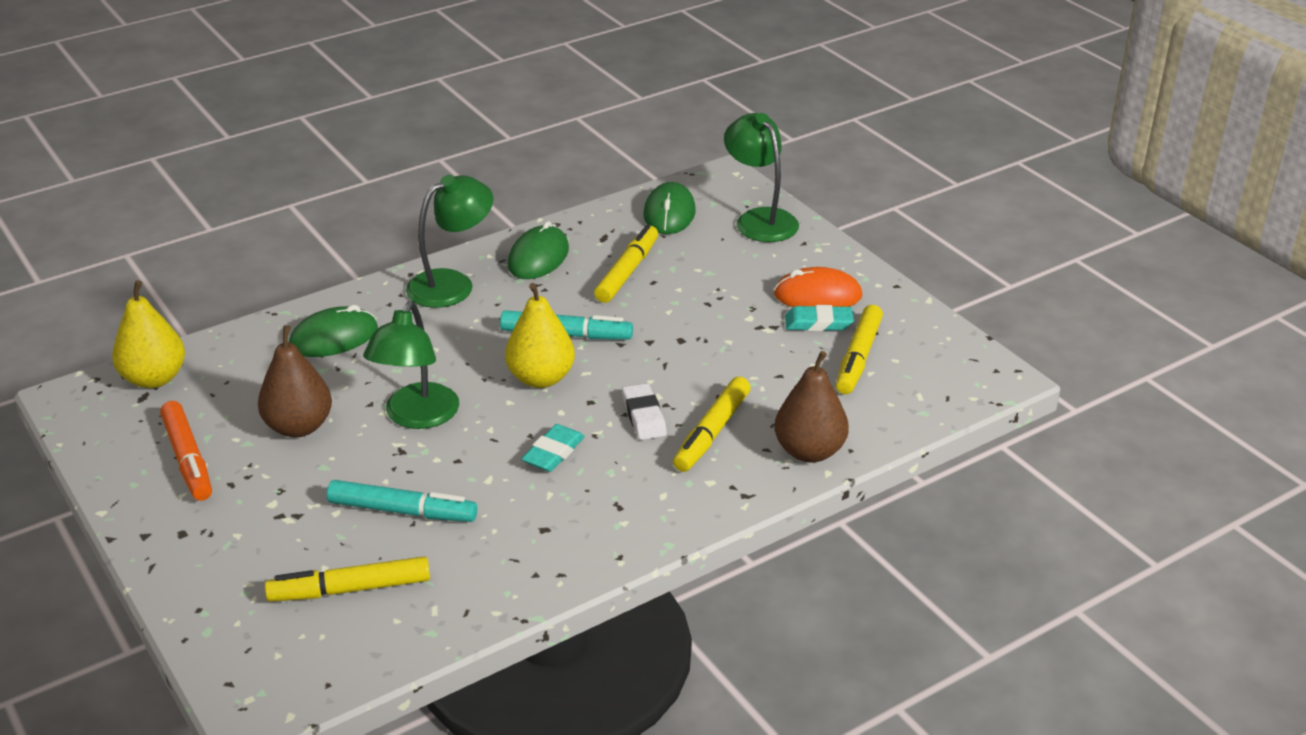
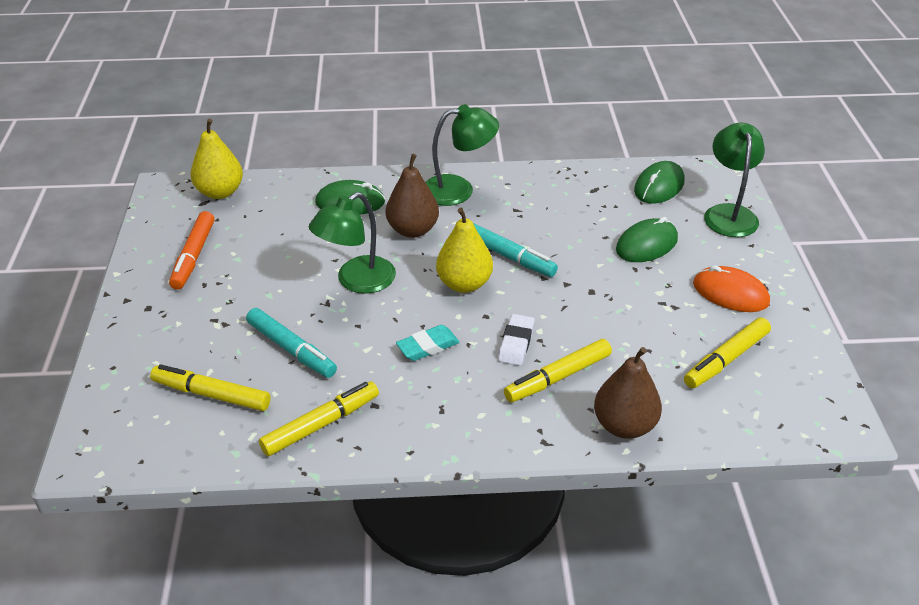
camera: 30 degrees right, 5 degrees up
(299, 427) = (277, 259): brown pear -> brown pear (413, 230)
(538, 257) = (534, 189): green mouse -> green mouse (646, 244)
(627, 272) = (591, 222): yellow marker -> yellow marker (321, 424)
(818, 323) = (714, 317): turquoise eraser -> none

